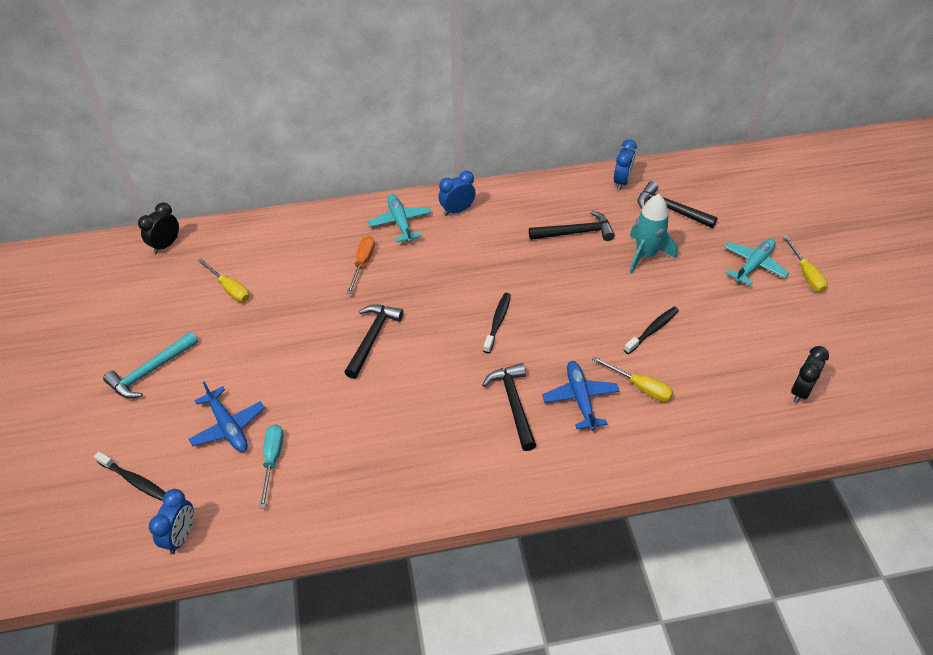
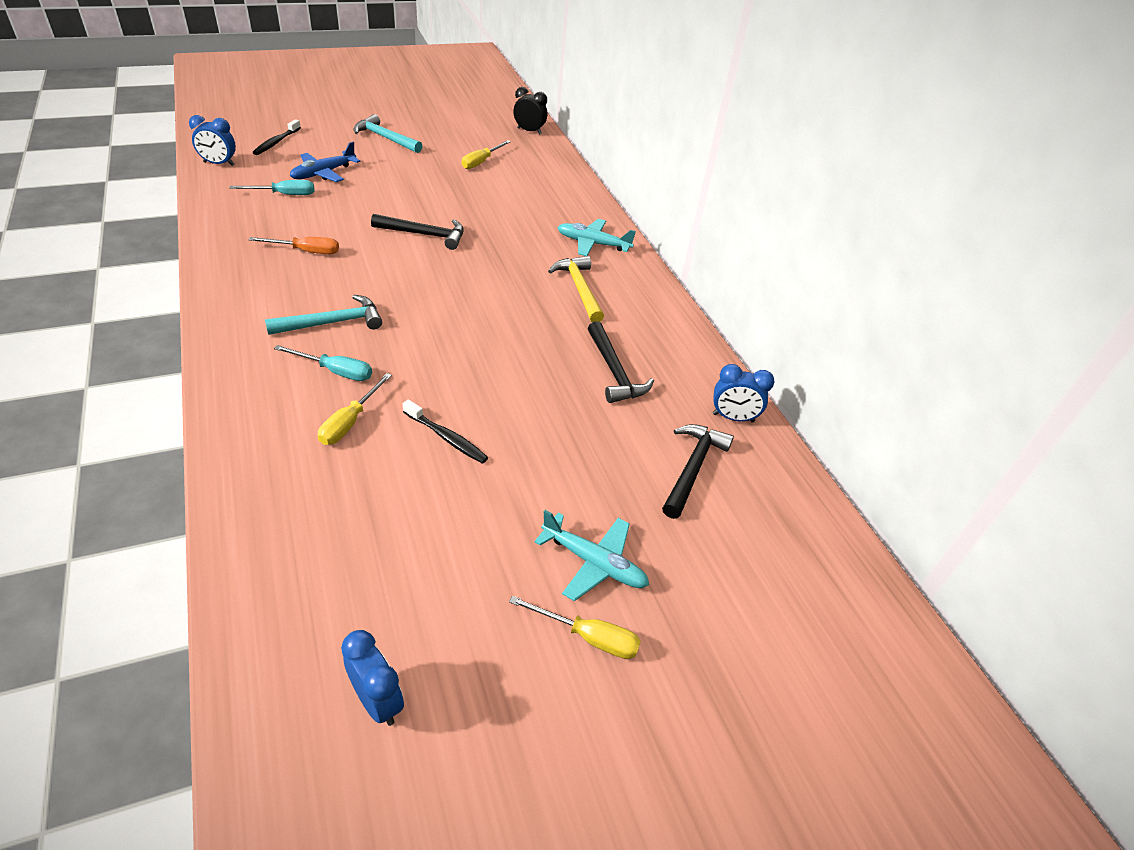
camera: 75 degrees right, 5 degrees down
(363, 263) = (526, 224): orange screwdriver -> orange screwdriver (306, 251)
(400, 222) = (593, 244): turquoise plane -> turquoise plane turned 135 degrees counterclockwise
(457, 210) = (625, 279): blue clock -> blue clock (377, 701)
(469, 239) = (579, 289): none -> yellow hammer
(497, 322) = (452, 310): black toothbrush -> none
(514, 404) = (333, 323): black hammer -> turquoise hammer
(580, 399) = (335, 371): blue plane -> turquoise screwdriver
(646, 255) = (588, 437): turquoise rocket -> none
(800, 391) = (330, 598): black clock -> none
(805, 274) = (588, 637): yellow screwdriver -> yellow screwdriver turned 135 degrees counterclockwise

